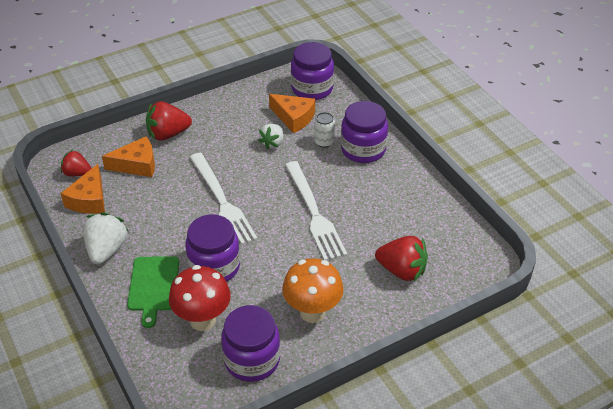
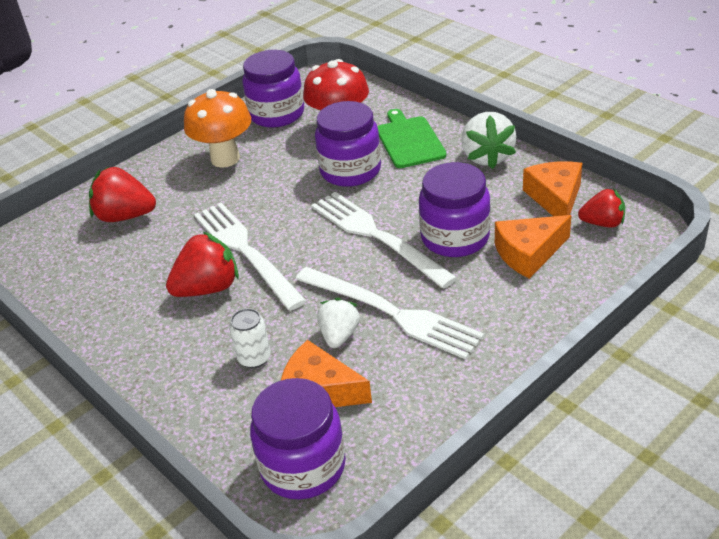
camera: 170 degrees right, 5 degrees down
(168, 134) = (516, 309): red strawberry -> red strawberry (208, 288)
(238, 149) = (391, 313): none -> white fork
(363, 149) = (187, 360): purple jar -> purple jar (455, 238)

